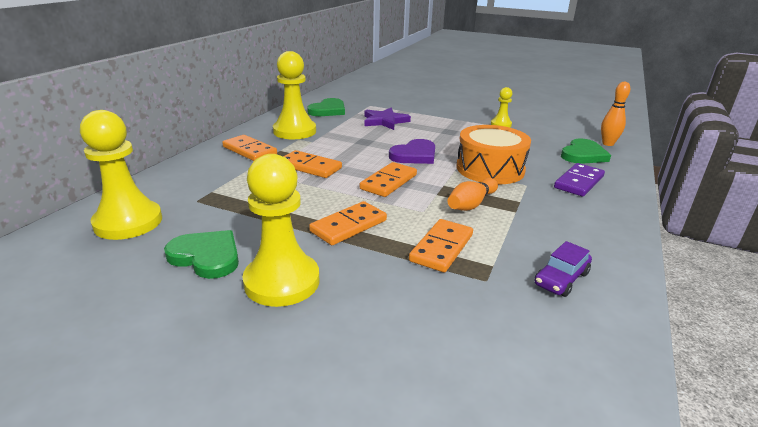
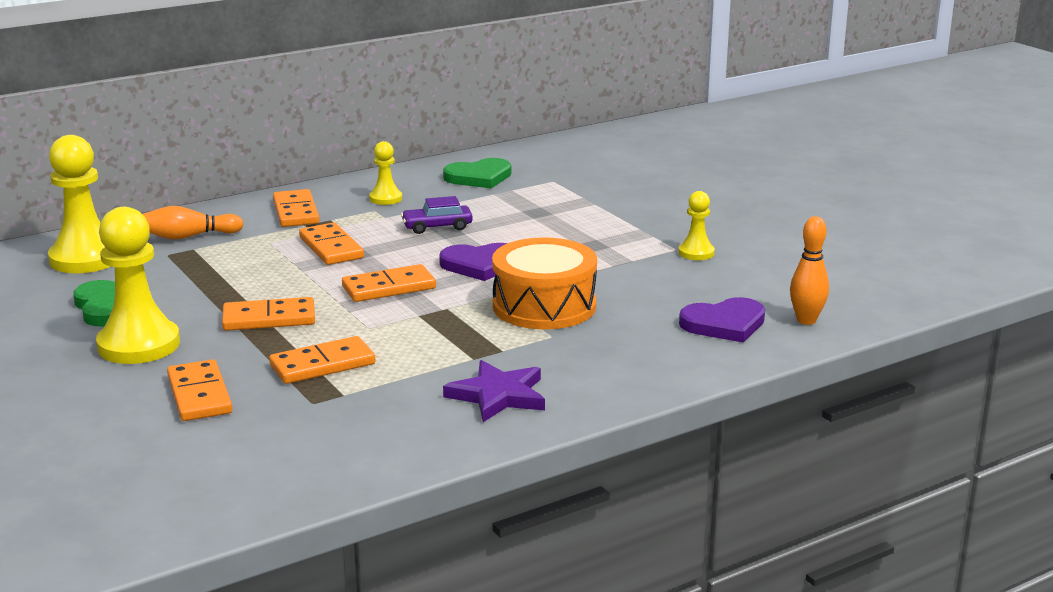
camera: 35 degrees right, 5 degrees down
(294, 131) = (385, 198): yellow pawn -> yellow pawn, size x0.51
(384, 121) = (529, 210): purple star -> purple star (498, 395)
(400, 308) = (199, 395): none -> orange domino
(471, 204) = (437, 336): orange bowling pin -> orange bowling pin (189, 236)
(561, 279) = (386, 426): purple car -> purple car (437, 227)
(579, 182) = (630, 353): purple domino -> none
(583, 155) = (724, 324): green heart -> purple heart

